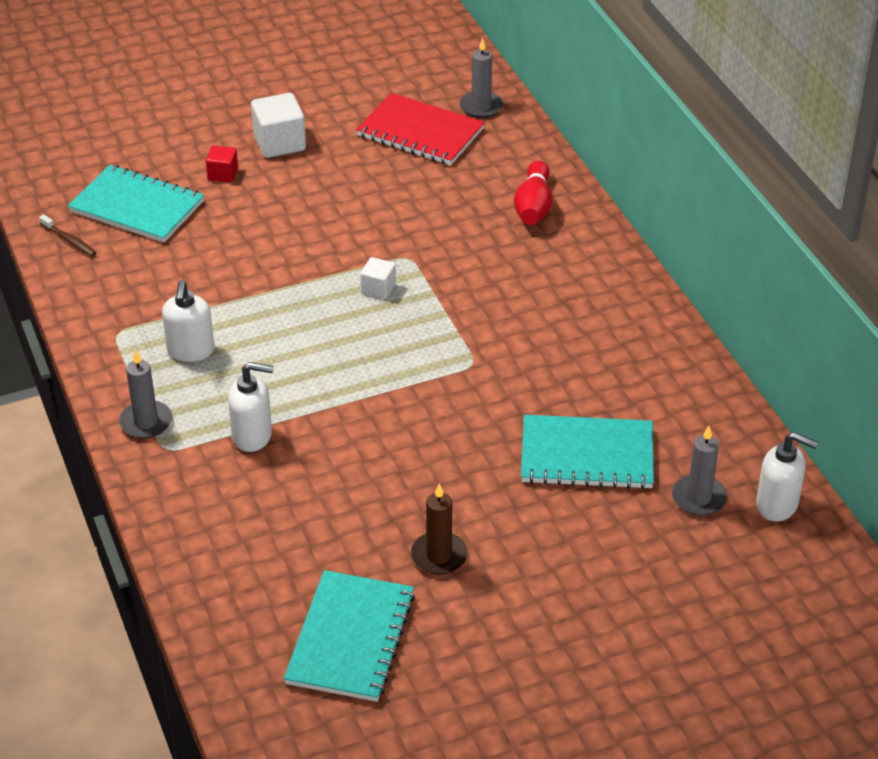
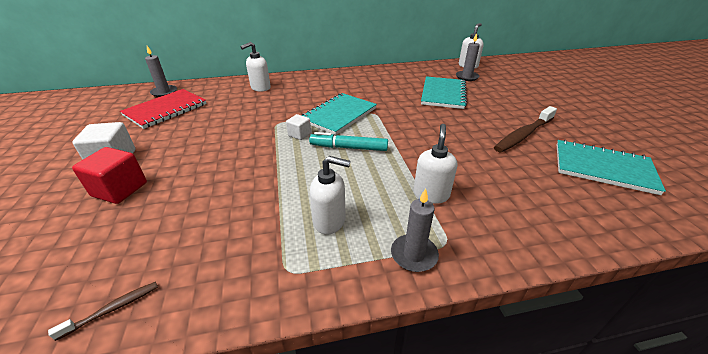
camera: 80 degrees left, 5 degrees down
(137, 207) = (109, 246): turquoise notebook -> turquoise notebook (339, 115)
(223, 174) = (120, 189): red cube -> red cube, size x1.73
(351, 346) = (348, 148): none -> turquoise marker
(439, 556) = (523, 135): brown candle -> brown toothbrush
(533, 206) = (260, 88): red bowling pin -> white soap dispenser

